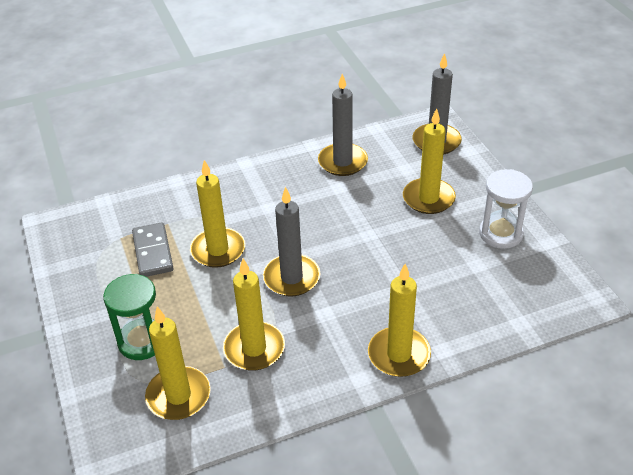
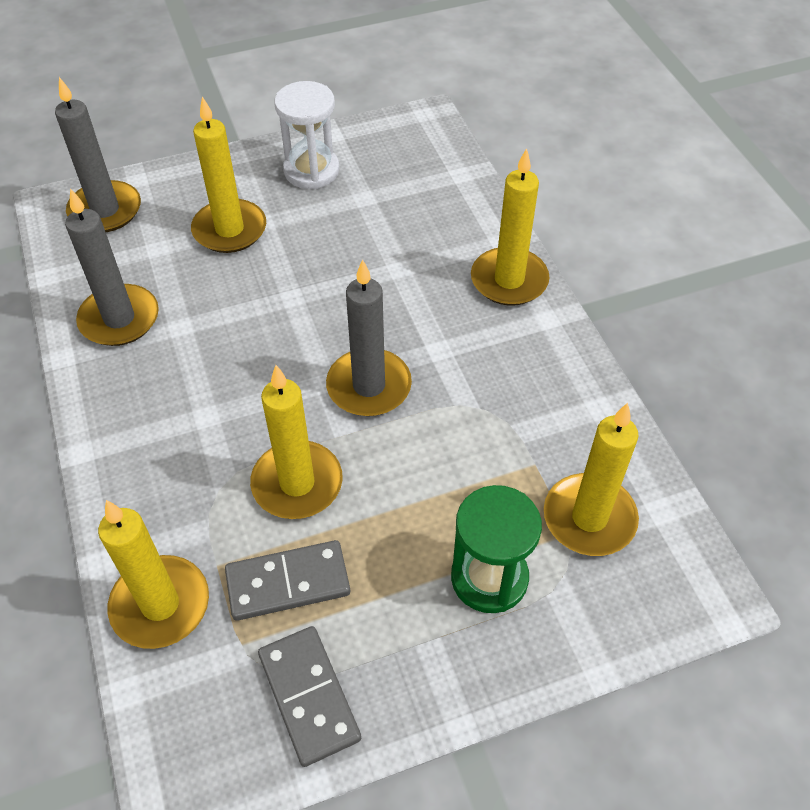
camera: 90 degrees left, 10 degrees up
(86, 266) = (309, 696): none -> grey domino
(254, 349) = (502, 429): yellow candle -> yellow candle (160, 604)

